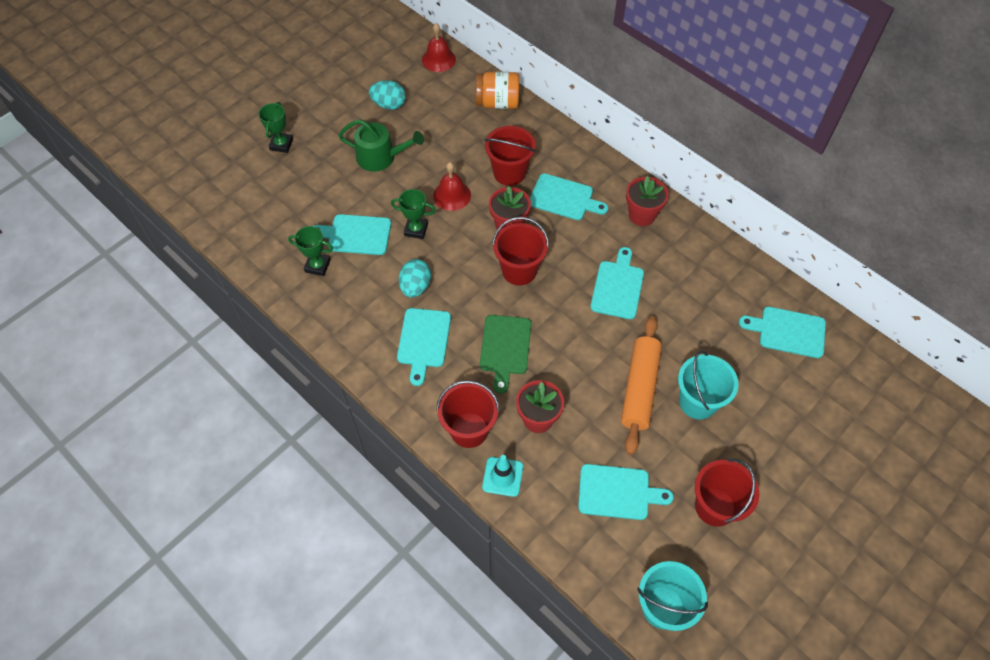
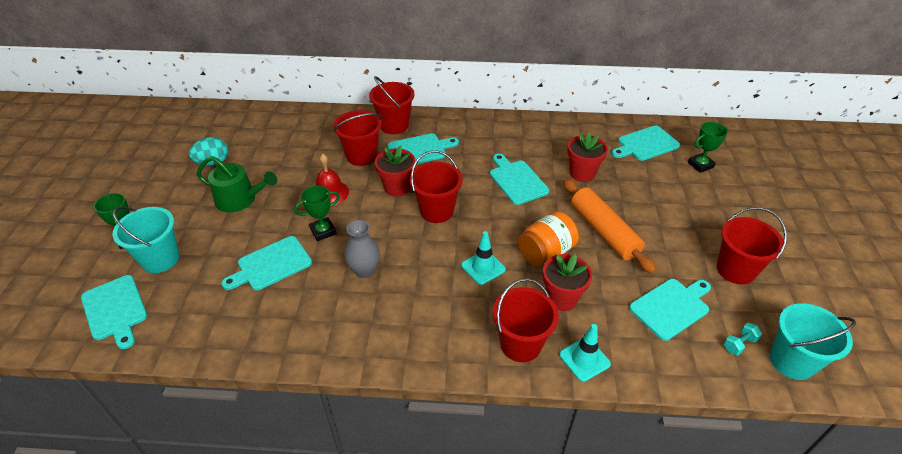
camera: 40 degrees left, 15 degrees down
(317, 266) = (256, 309): green trophy -> green trophy (700, 165)
(381, 157) = (240, 199): green watering can -> green watering can turned 45 degrees clockwise
(415, 287) = (364, 270): turquoise egg -> grey vase
(423, 341) = (413, 305): turquoise cutting board -> turquoise cutting board (115, 310)
(438, 59) = (229, 116): red bell -> none
(497, 102) = (306, 120): orange jar -> orange jar (545, 252)
(505, 348) = (483, 267): green cutting board -> turquoise traffic cone
(567, 156) = (394, 125): none -> red bucket
(637, 562) = (739, 344): none -> turquoise dumbbell
(642, 215) = (484, 132): red flower pot -> red flower pot (582, 173)
(698, 402) = (647, 215): turquoise bucket -> turquoise bucket (160, 259)

